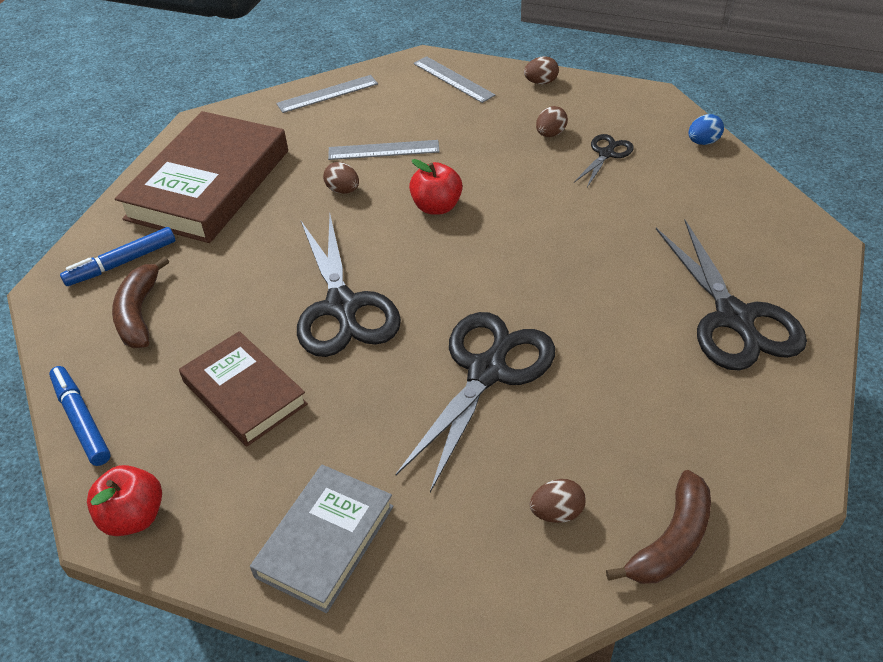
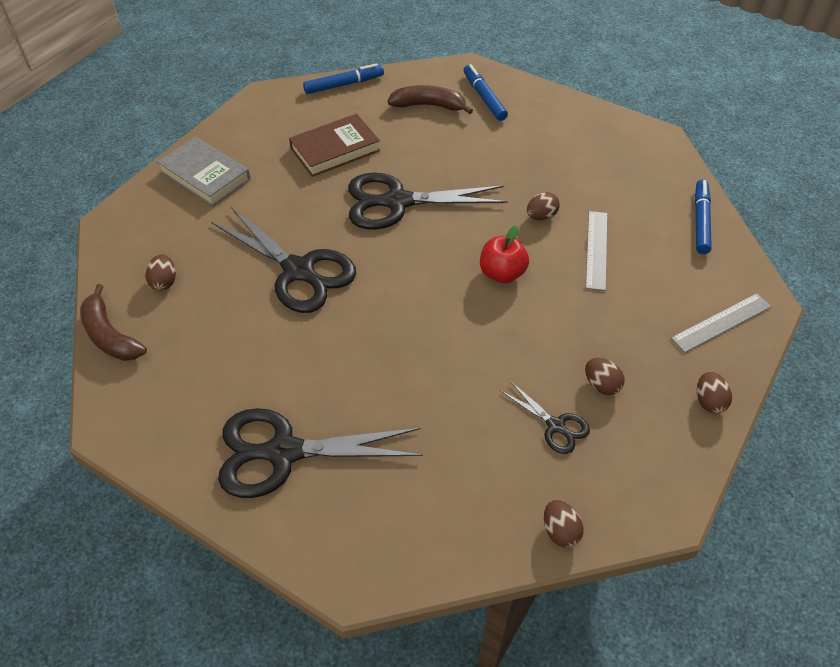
camera: 100 degrees right, 5 degrees up
(134, 517) = (263, 105): red apple -> none
(209, 184) = (568, 140): brown book -> none
(327, 94) = (700, 221): grey ruler -> blue marker
(703, 142) = (560, 531): blue egg -> brown egg

